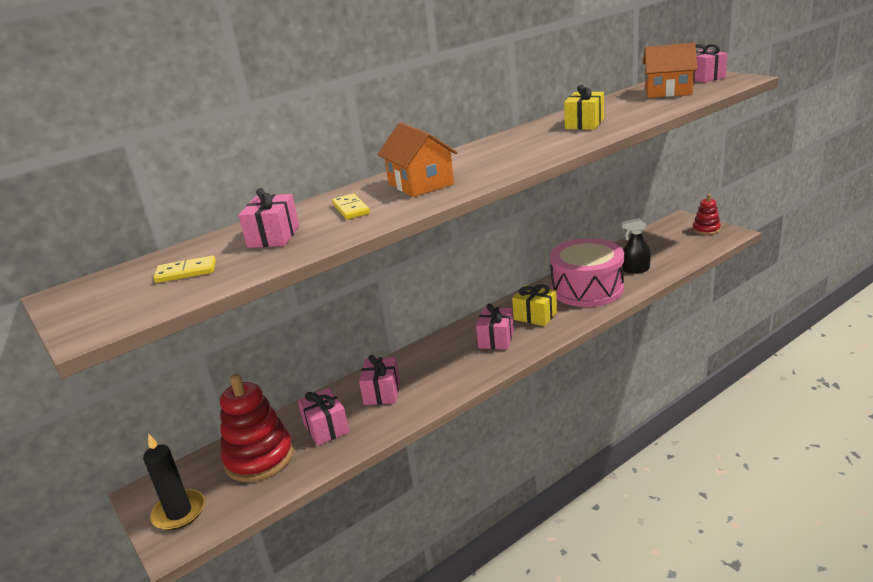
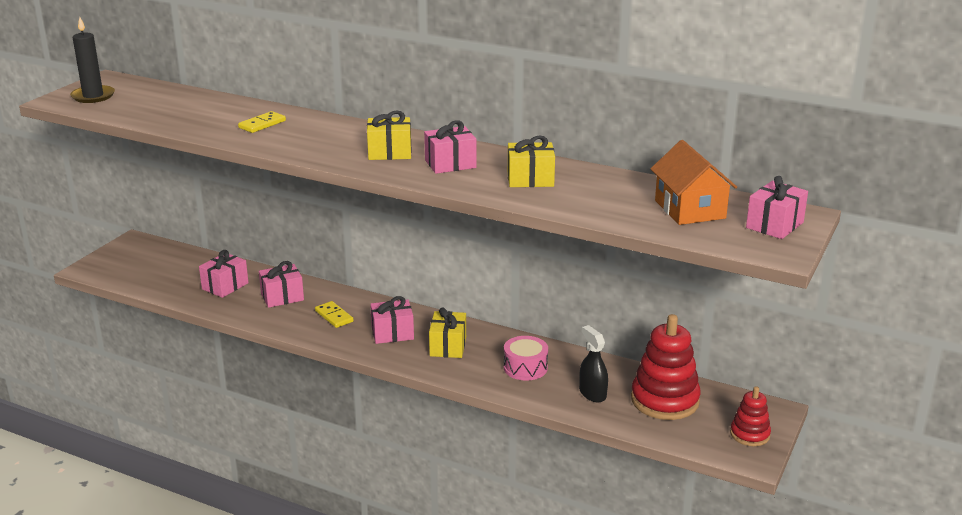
camera: 60 degrees right, 0 degrees up
(179, 512) = (116, 260): black candle -> black candle (93, 96)
(186, 272) = (140, 102): yellow domino -> yellow domino (334, 316)
(259, 458) = (181, 270): red stacking toy -> red stacking toy (664, 400)
(273, 236) = (203, 112): pink gift -> pink gift (450, 164)
(420, 184) = (324, 138): orange house -> none
(485, 162) = (389, 152): none -> yellow gift
(587, 289) = (525, 368): pink drum -> pink drum, size x0.50

